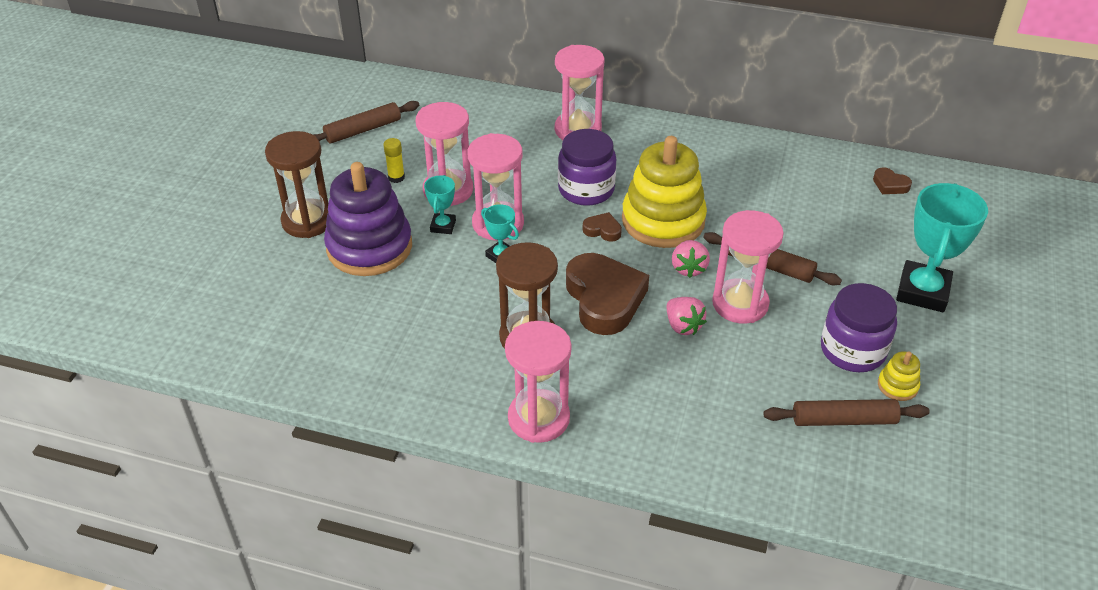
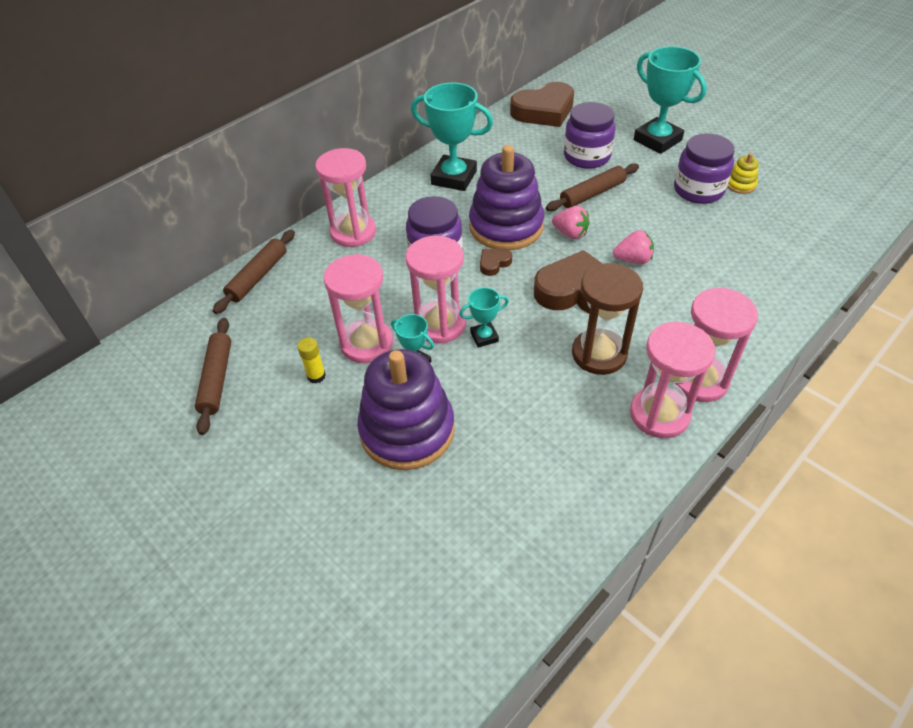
camera: 60 degrees left, 5 degrees up
(307, 221) = (328, 472): brown hourglass -> none
(663, 220) = (506, 226): yellow stacking toy -> purple stacking toy
(709, 161) = (454, 178): none -> turquoise trophy
(740, 304) = (624, 223): pink hourglass -> pink hourglass (659, 414)
(834, 243) = (587, 156): none -> purple jar
(843, 420) = (763, 220): brown rolling pin -> brown rolling pin (258, 277)
(890, 185) = (544, 111): brown heart -> brown heart, size x2.27

